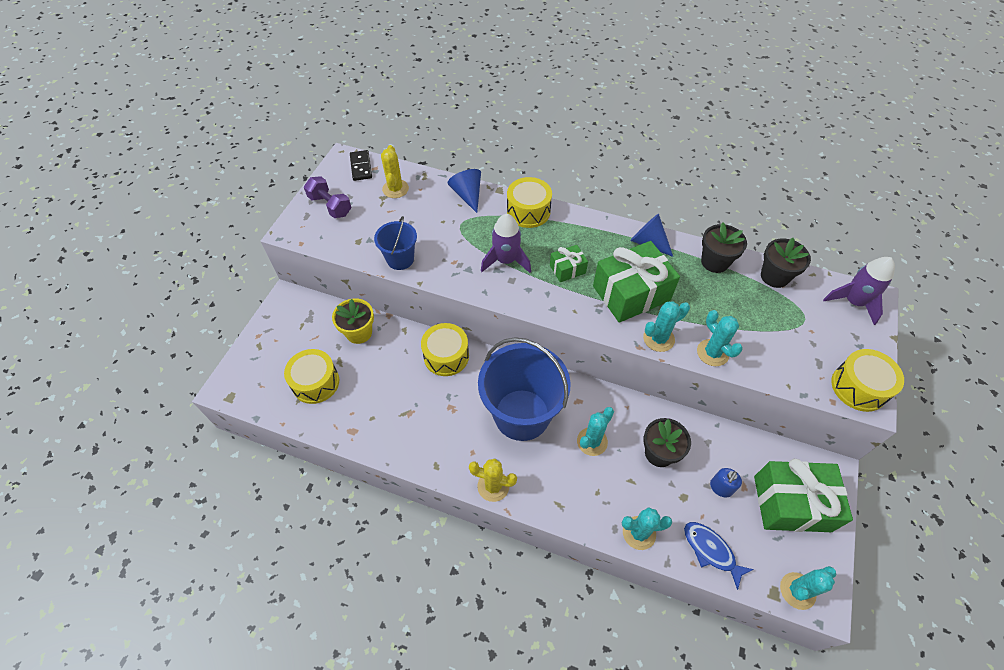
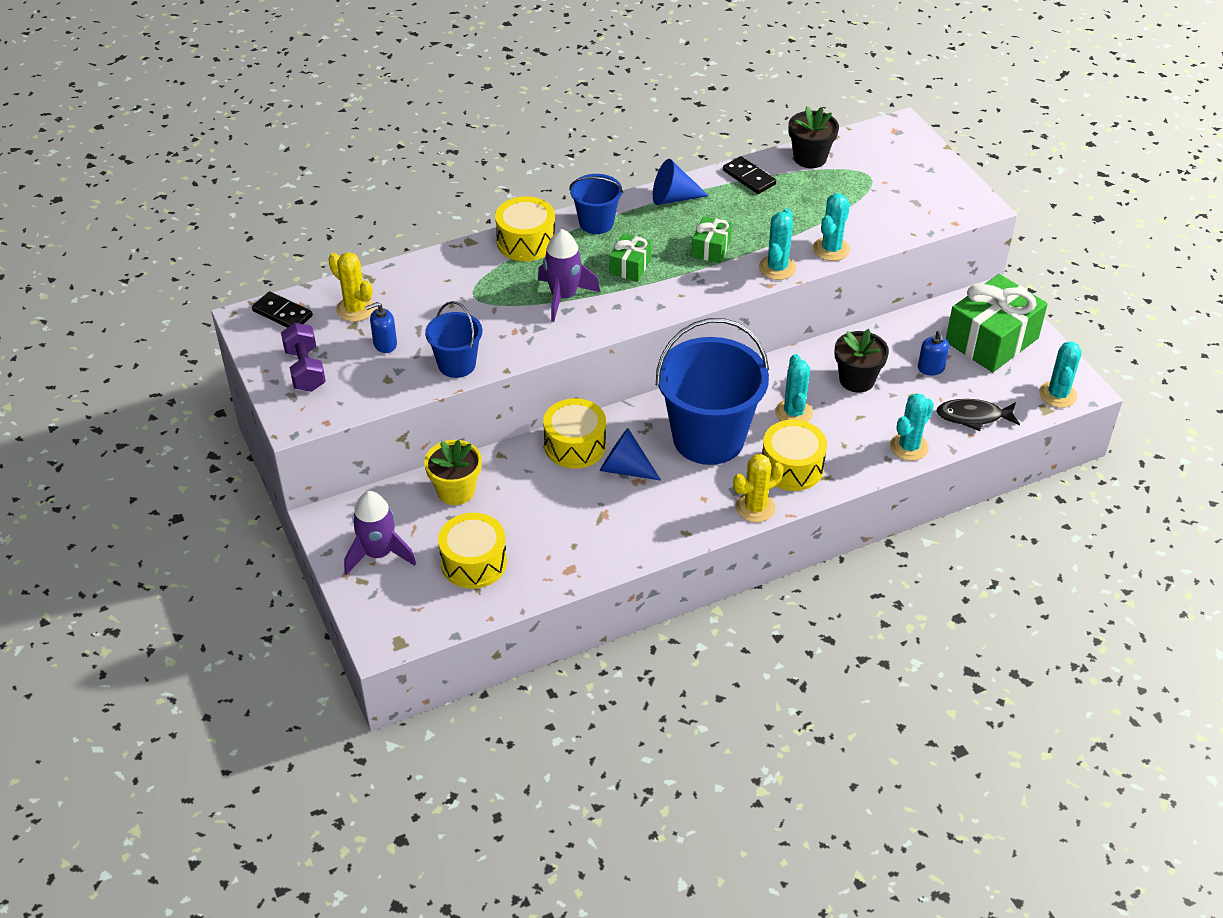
camera: 45 degrees left, 10 degrees down
(330, 206) = (305, 370): purple dumbbell -> purple dumbbell turned 75 degrees clockwise
(383, 219) = (385, 344): none -> blue soap dispenser
(467, 195) = (443, 266): blue cone -> blue cone (624, 468)
(582, 227) = (596, 223): none -> blue bucket
(631, 293) = (711, 248): green gift -> green gift, size x0.49
(711, 551) = (973, 416): blue fish -> black fish
(712, 353) = (831, 249): turquoise cactus -> turquoise cactus turned 75 degrees counterclockwise
(714, 262) = (749, 177): black flower pot -> black domino
(853, 302) = (890, 139): purple rocket -> purple rocket (378, 554)
(858, 387) = (961, 200): yellow drum -> yellow drum (792, 467)

